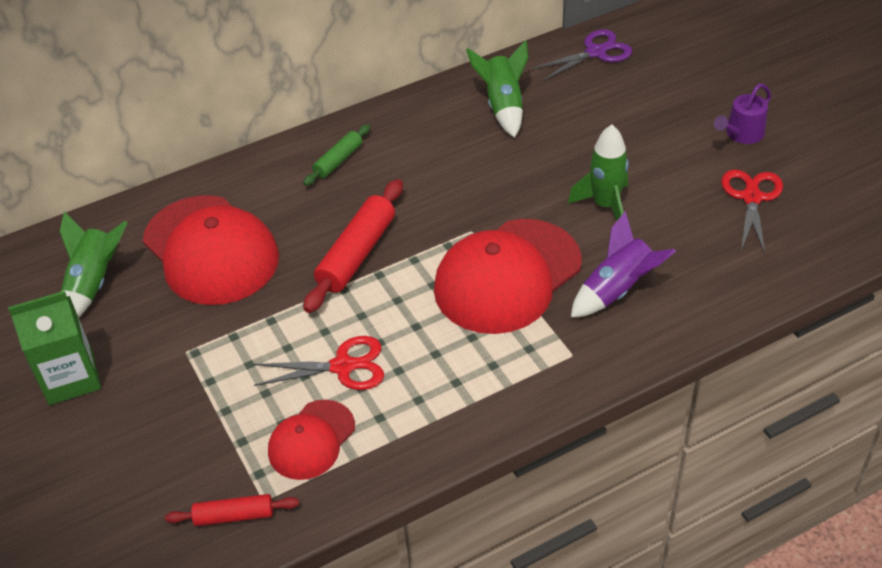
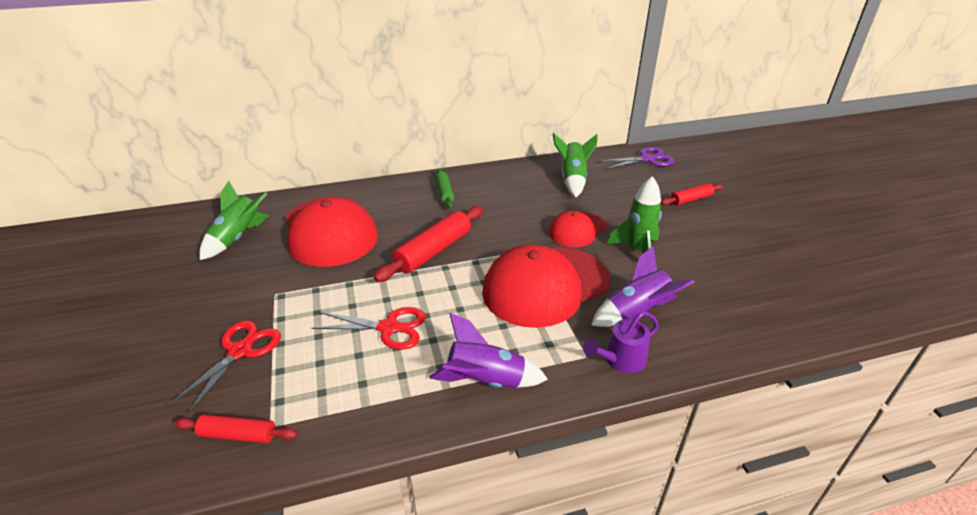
camera: 10 degrees right, 10 degrees down
(71, 378) = (181, 296): green carton -> none
(311, 440) = (336, 382): red cap -> red cap (577, 230)
(338, 160) = (444, 193): green rolling pin -> green rolling pin turned 60 degrees counterclockwise
(472, 405) = (485, 381): none -> purple rocket
(661, 113) = (691, 199): none -> red rolling pin
(741, 134) = (754, 221): purple watering can -> purple watering can (620, 360)
(751, 197) = (761, 264): red scissors -> red scissors (240, 351)

